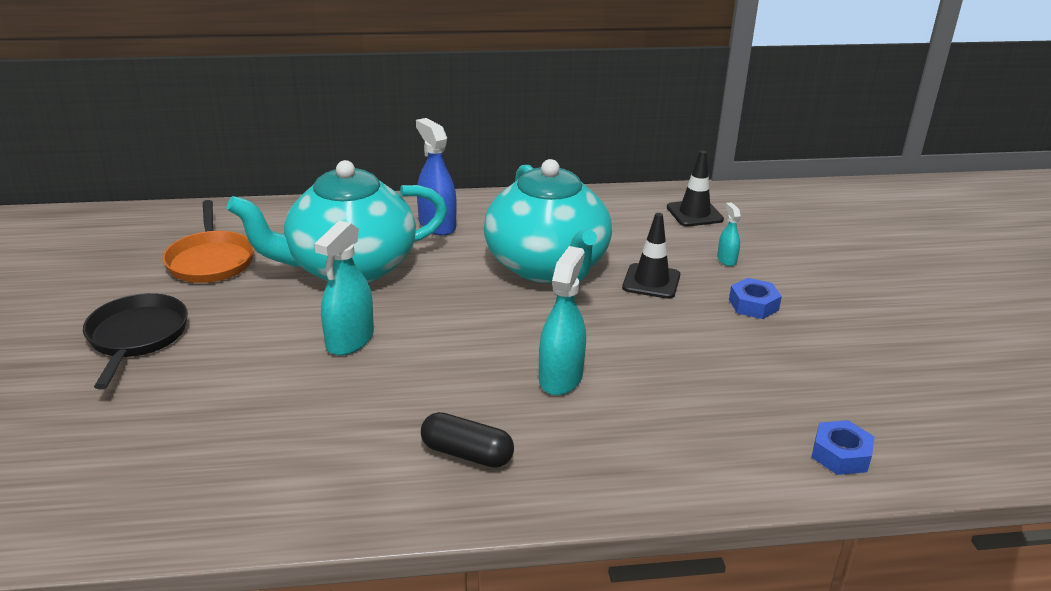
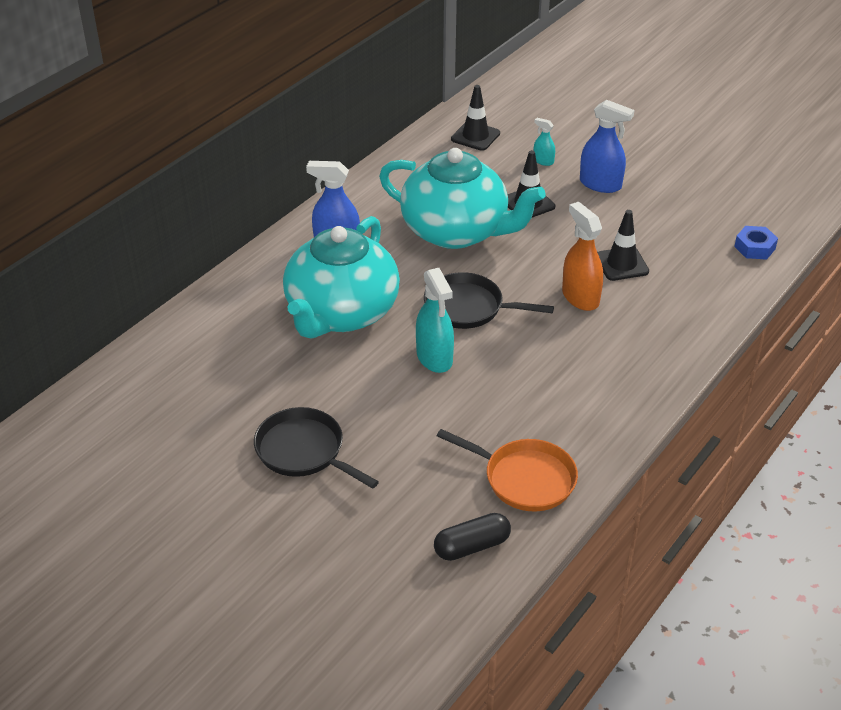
camera: 45 degrees left, 10 degrees up
(211, 260) = (238, 372): orange pan -> orange pan (524, 479)
(449, 323) = (468, 307): none -> black pan
(467, 454) = (607, 371): black capsule -> black capsule (472, 546)
(560, 378) = (580, 297): turquoise spray bottle -> orange spray bottle
(654, 377) = (621, 264): none -> black traffic cone
(753, 305) = (600, 184): blue nut -> blue spray bottle

